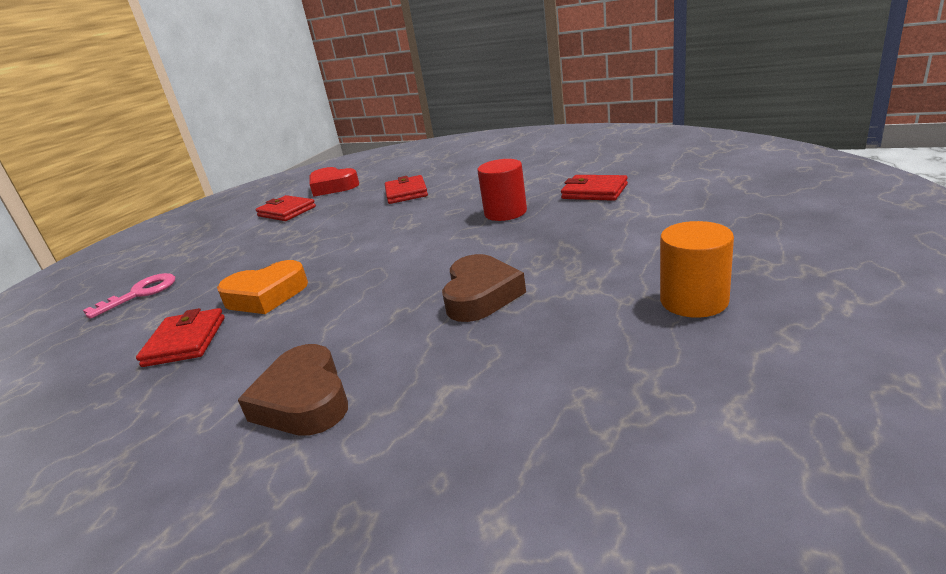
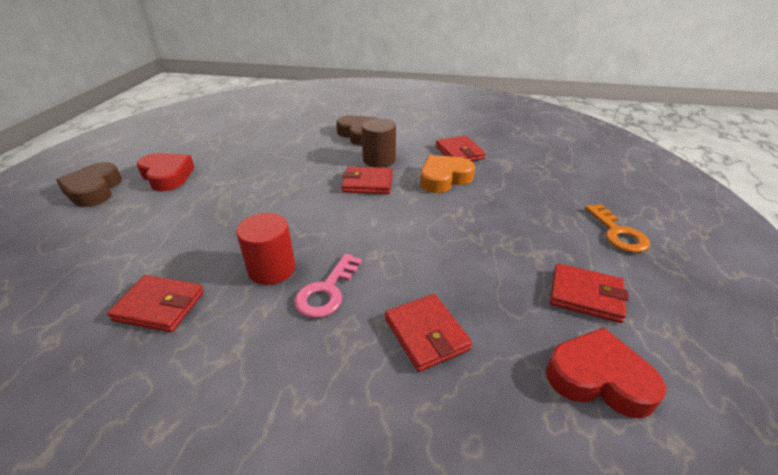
camera: 160 degrees right, 10 degrees up
(140, 293) = (561, 180): pink key -> pink key (327, 291)
(194, 245) = (618, 233): none -> orange key
(321, 329) = (379, 160): none -> brown cylinder
(369, 289) = (367, 183): none -> red wallet
(481, 295) = (287, 179): brown heart -> brown heart (94, 190)
(694, 301) = (167, 176): orange cylinder -> red heart

